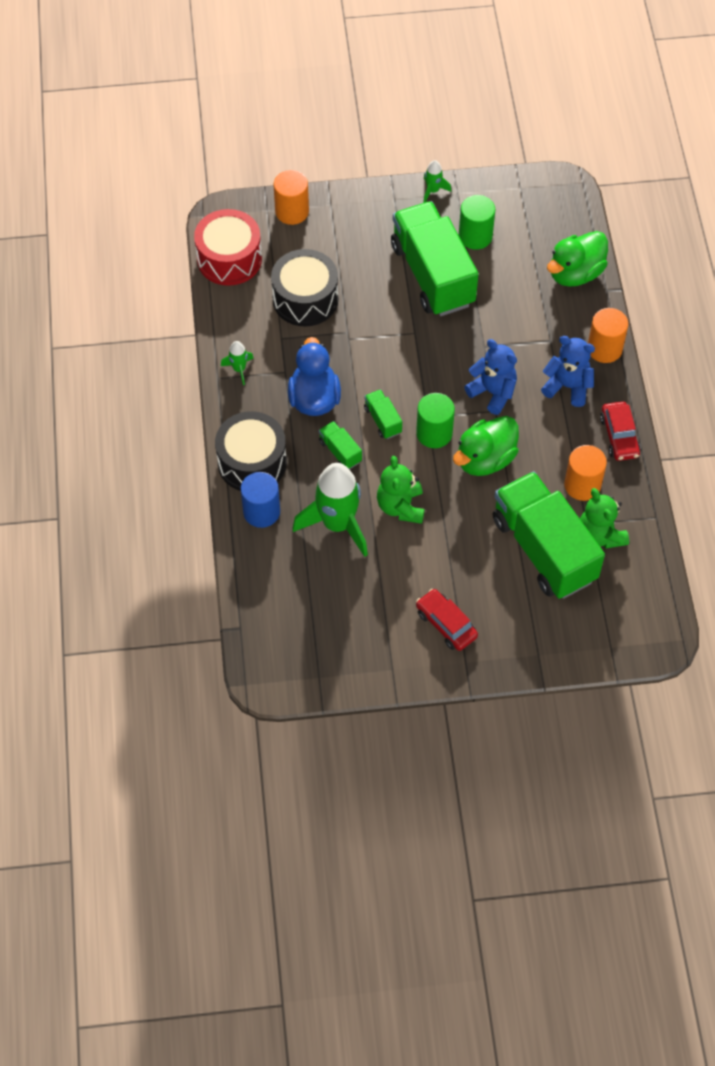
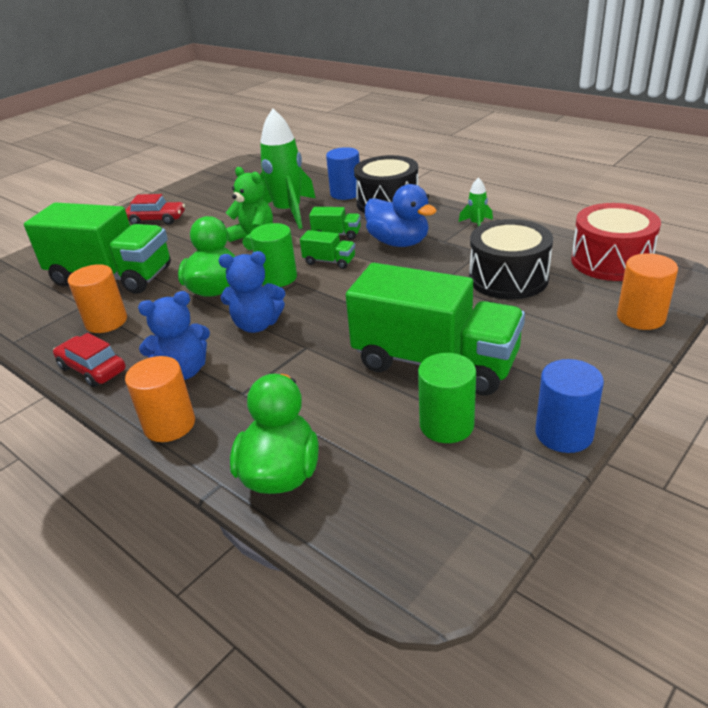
camera: 140 degrees right, 25 degrees down
(433, 190) = (564, 433): green rocket -> blue cylinder
(599, 535) = (65, 306): green teddy bear -> none

